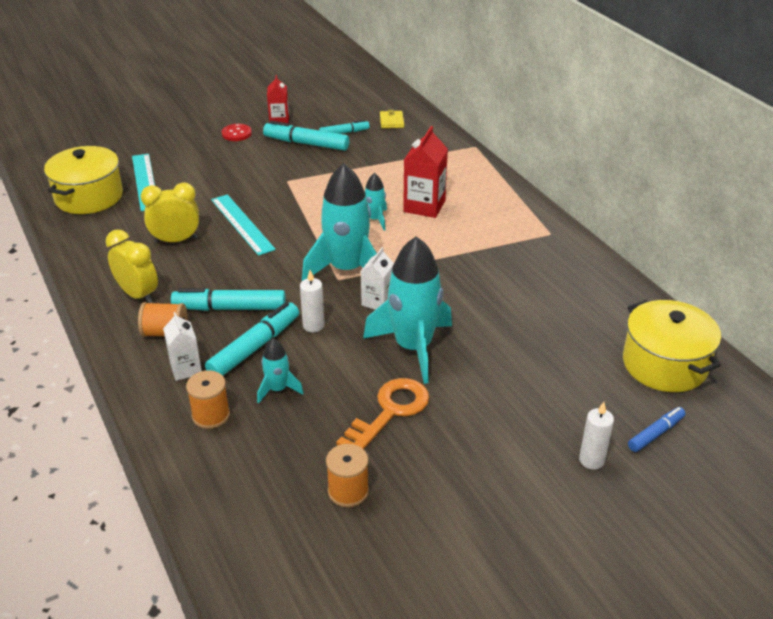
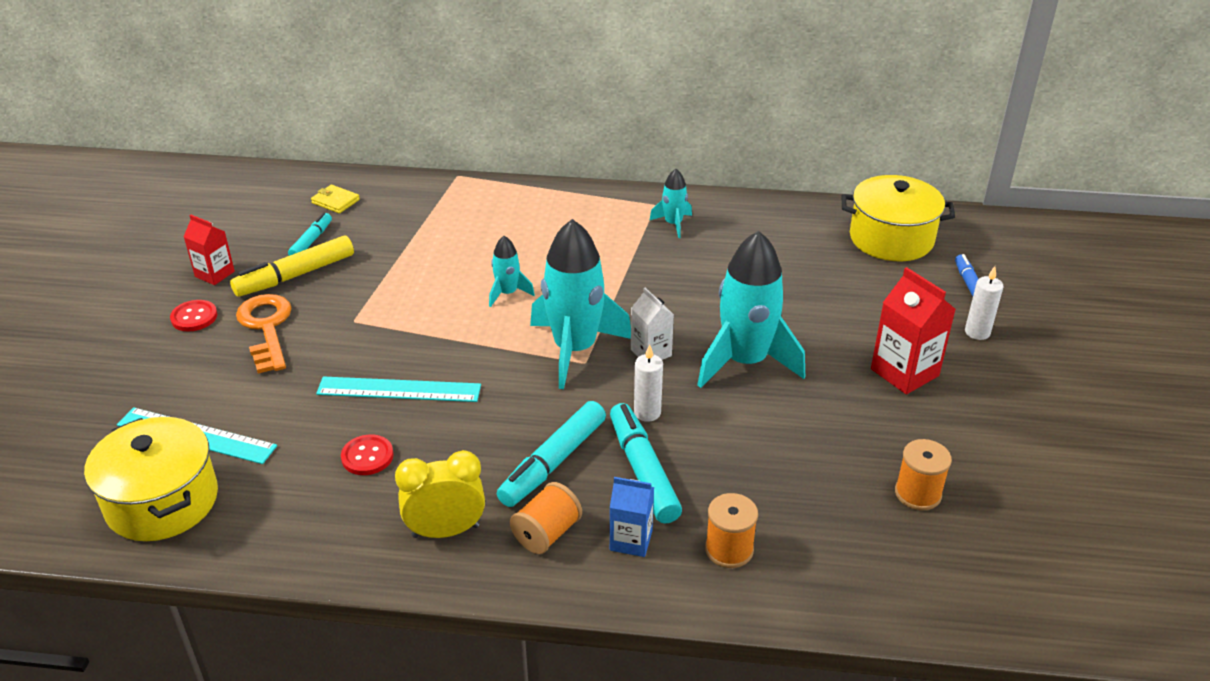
camera: 55 degrees left, 0 degrees up
(176, 240) = (367, 456): yellow clock -> red button
(186, 369) = (631, 540): white carton -> blue carton
(278, 389) = (729, 481): turquoise rocket -> turquoise rocket (673, 224)
(306, 144) = (296, 275): turquoise marker -> yellow marker
(390, 412) = (827, 418): orange key -> orange key (266, 328)
(424, 206) = (523, 252): red carton -> red carton (904, 372)

